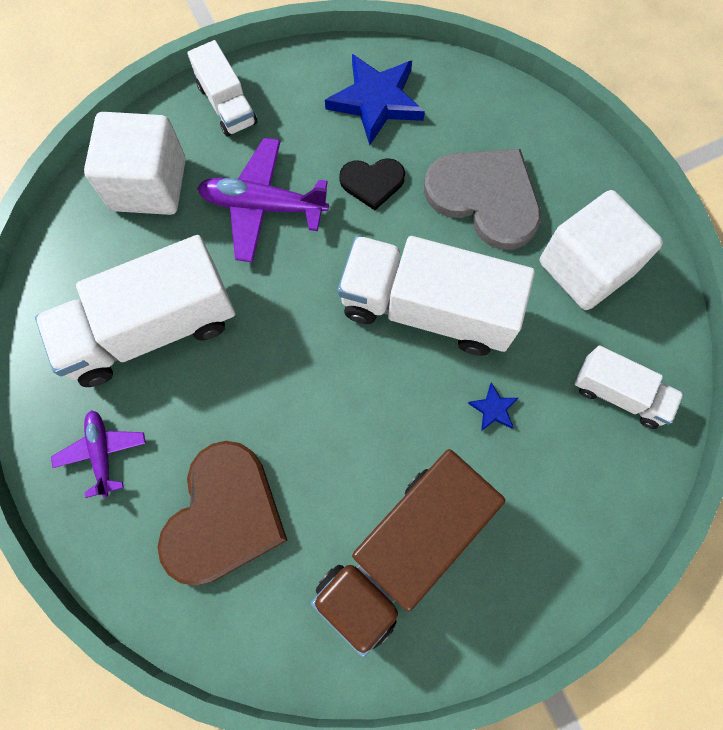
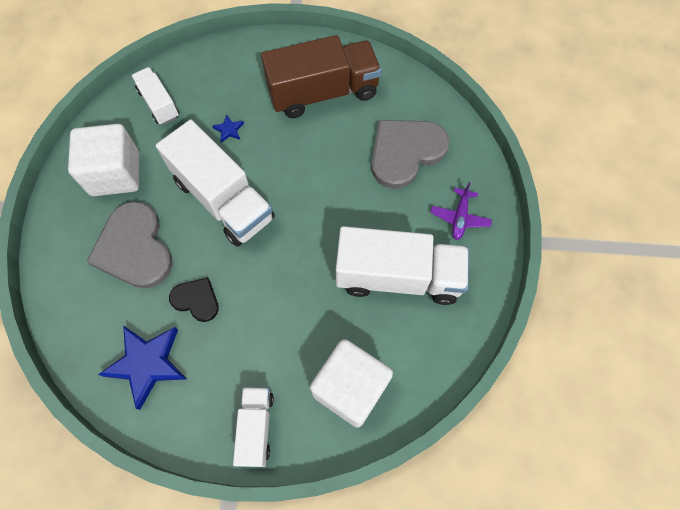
camera: 150 degrees left, 5 degrees down
(224, 515) = (405, 152): brown heart -> grey heart
(263, 206) = (279, 324): purple plane -> none

